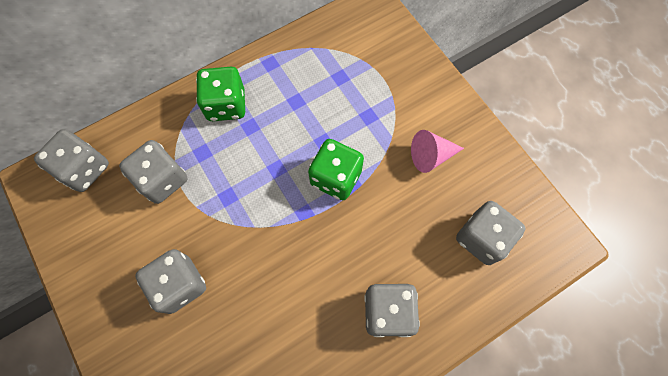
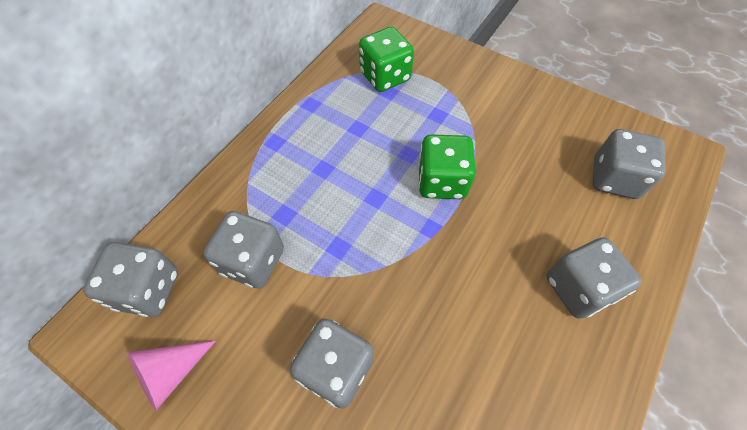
camera: 25 degrees left, 10 degrees down
(226, 105) = (285, 158): green dice -> green dice (385, 76)
(431, 156) = (519, 126): pink cone -> pink cone (171, 373)

